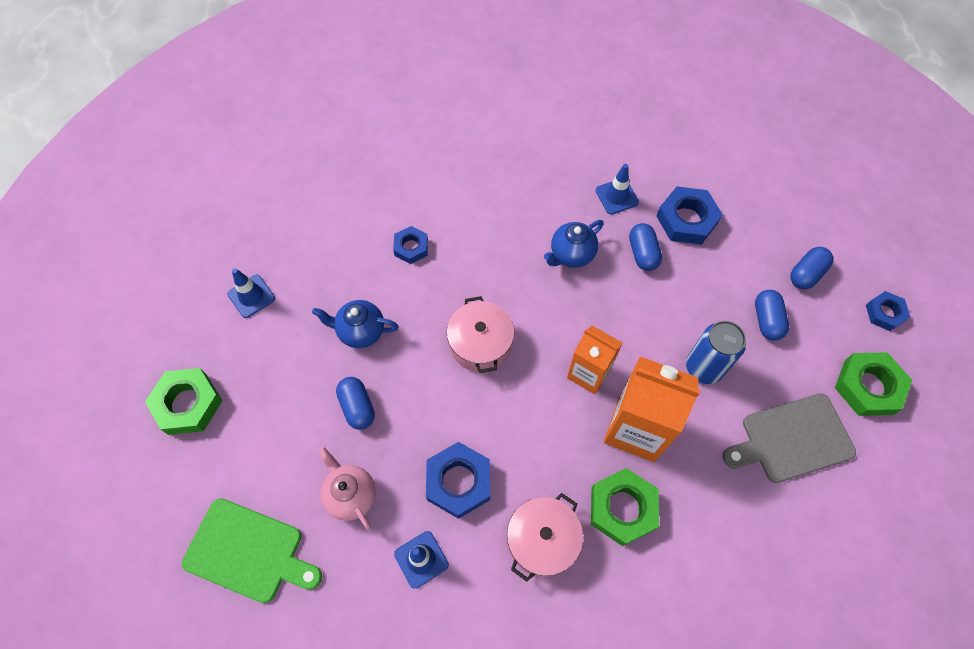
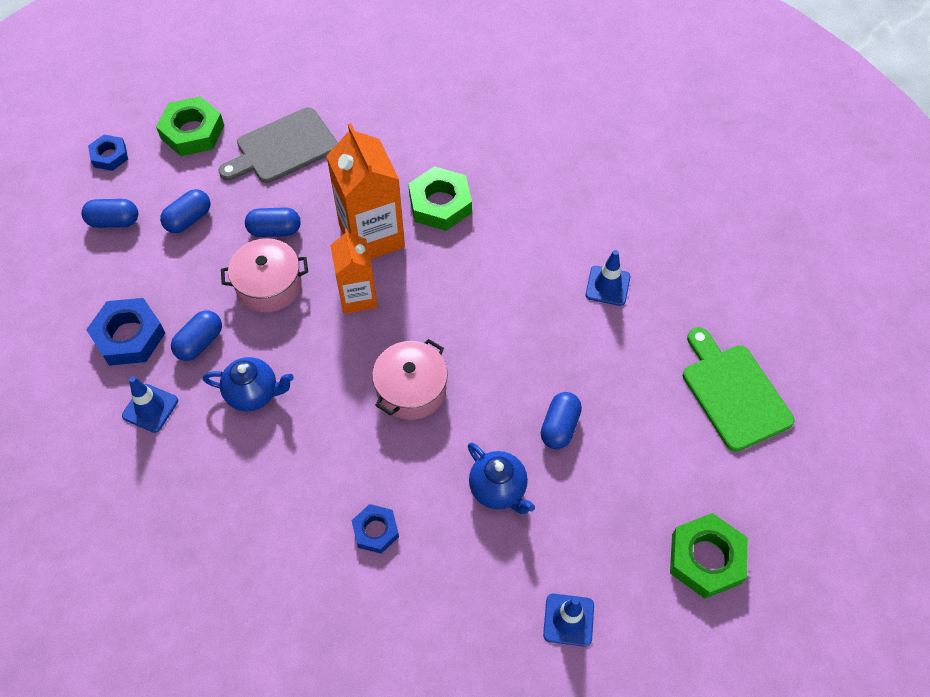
camera: 135 degrees left, 5 degrees down
(351, 495) = (622, 367): pink teapot -> none
(458, 482) = (533, 309): blue nut -> none
(542, 540) = (513, 230): pink pot -> pink pot (269, 285)
(704, 367) = (275, 230): blue can -> blue capsule
(792, 439) = (283, 148): grey cutting board -> grey cutting board turned 120 degrees clockwise

